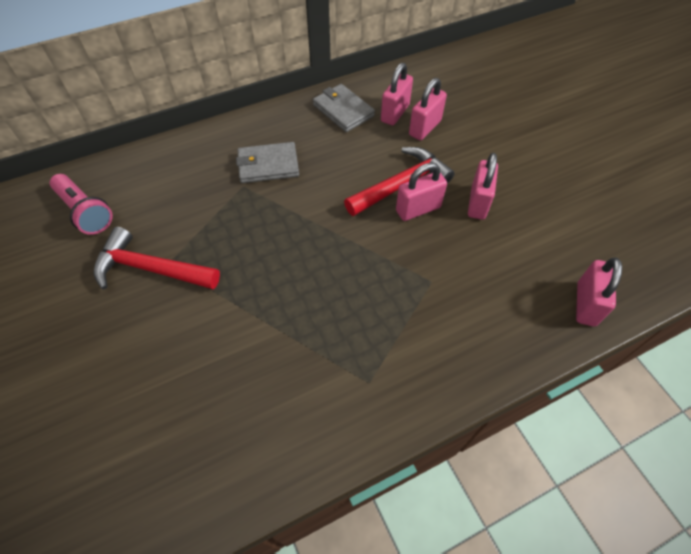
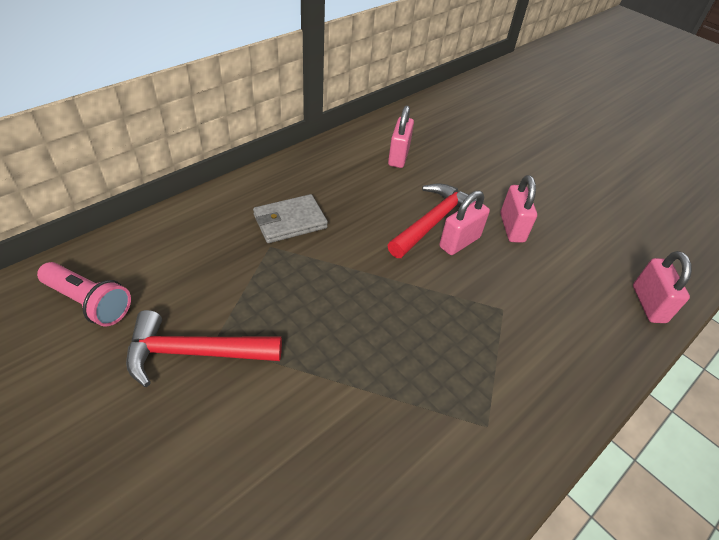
camera: 20 degrees left, 10 degrees down
(343, 110) = (347, 159): grey wallet -> none
(425, 128) = (432, 166): pink padlock -> none

